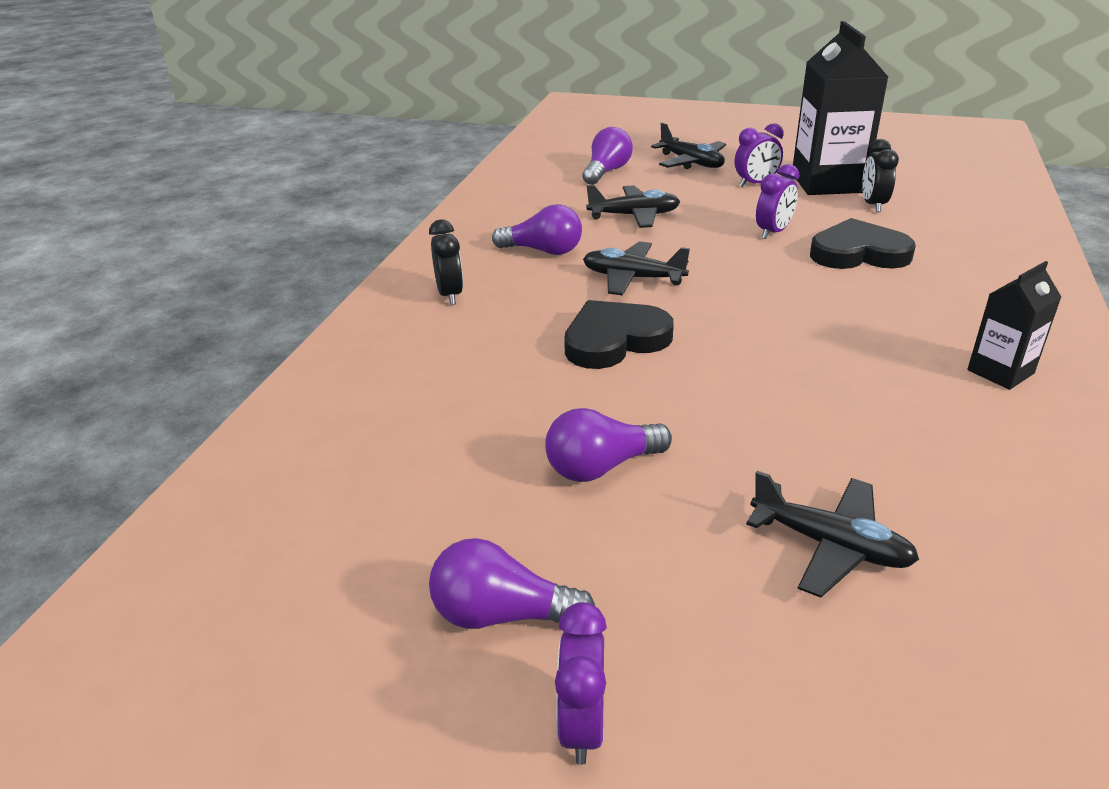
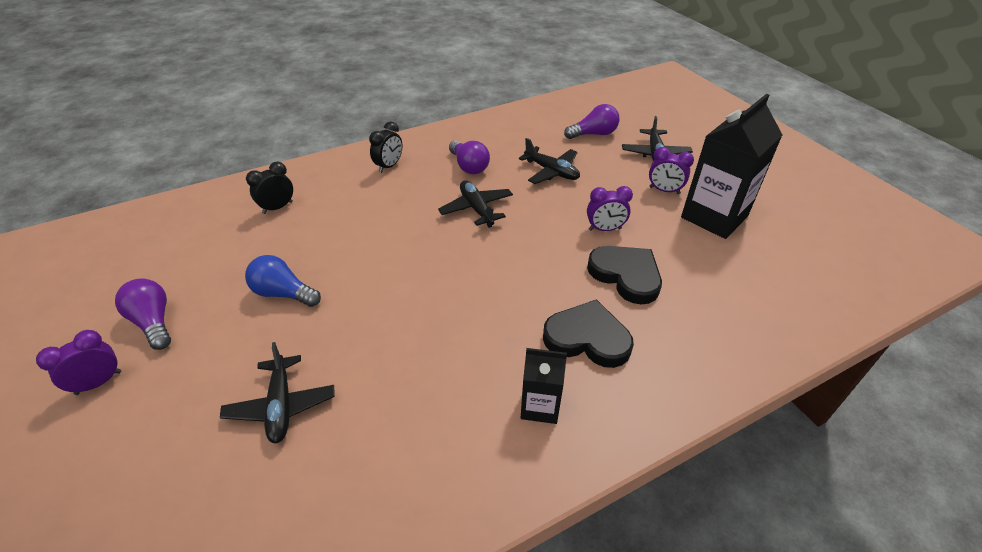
camera: 45 degrees right, 10 degrees up
(601, 467) = (283, 293): purple light bulb -> blue light bulb
(614, 340) = (403, 237): black heart -> black heart (587, 338)
(873, 205) = (710, 250): black clock -> black clock (277, 207)

